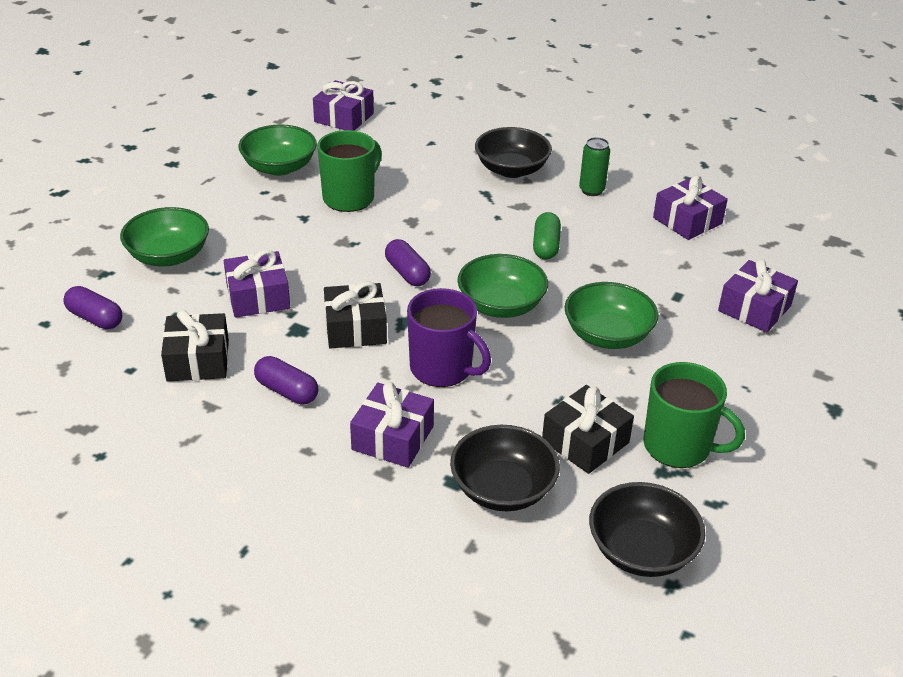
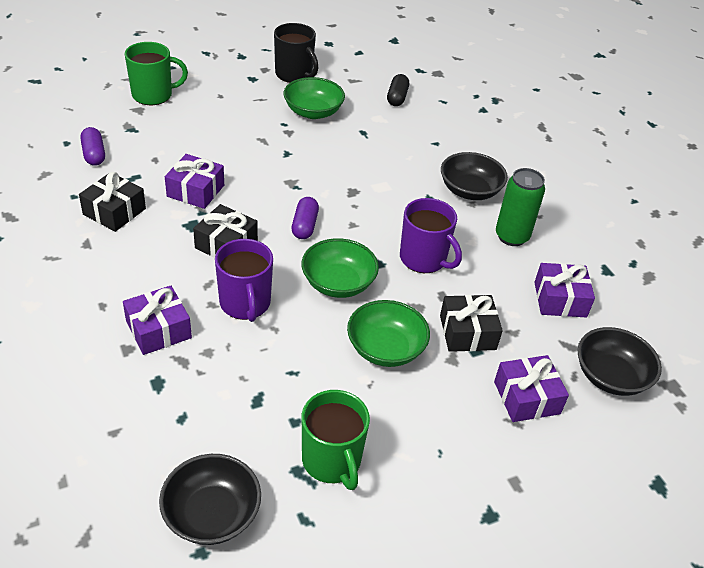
camera: 35 degrees right, 5 degrees up
(168, 256) = (178, 137): green bowl -> none
(213, 140) = (294, 74): none -> black mug
(287, 391) = (137, 261): purple capsule -> none
(344, 118) = (397, 97): purple gift -> black capsule
(349, 198) = (332, 155): green mug -> green mug (153, 95)
(503, 489) = (180, 408): black bowl -> black bowl (610, 376)
(546, 246) = (424, 259): green capsule -> purple mug
(585, 442) = (272, 413): black gift -> black gift (467, 332)
(591, 190) = (512, 236): green can -> green can, size x1.52

